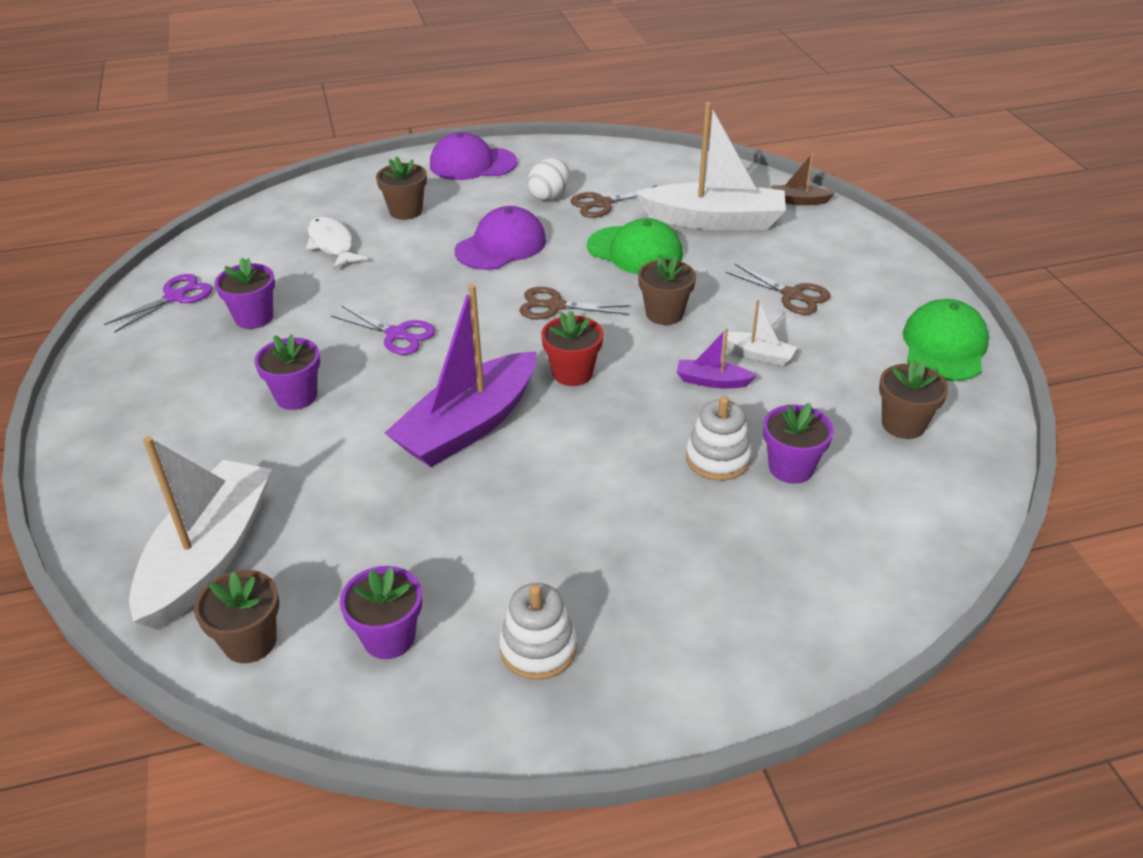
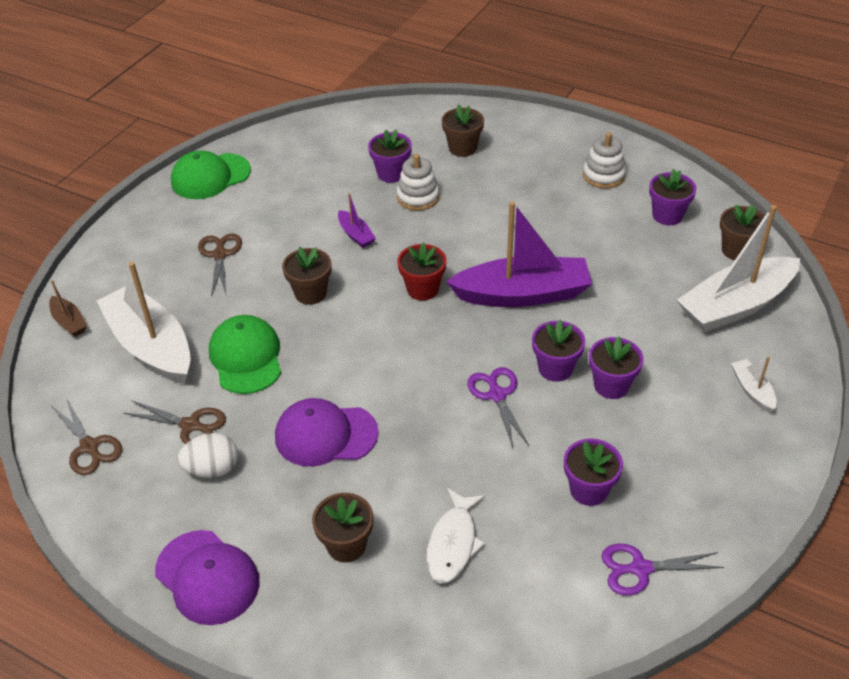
camera: 135 degrees left, 5 degrees up
(364, 381) = (555, 368): none -> purple flower pot
(555, 306) = (366, 346): brown scissors -> brown scissors (89, 447)
(759, 355) = (306, 232): white boat -> white boat (752, 390)
(903, 424) = (307, 159): brown flower pot -> brown flower pot (462, 148)

